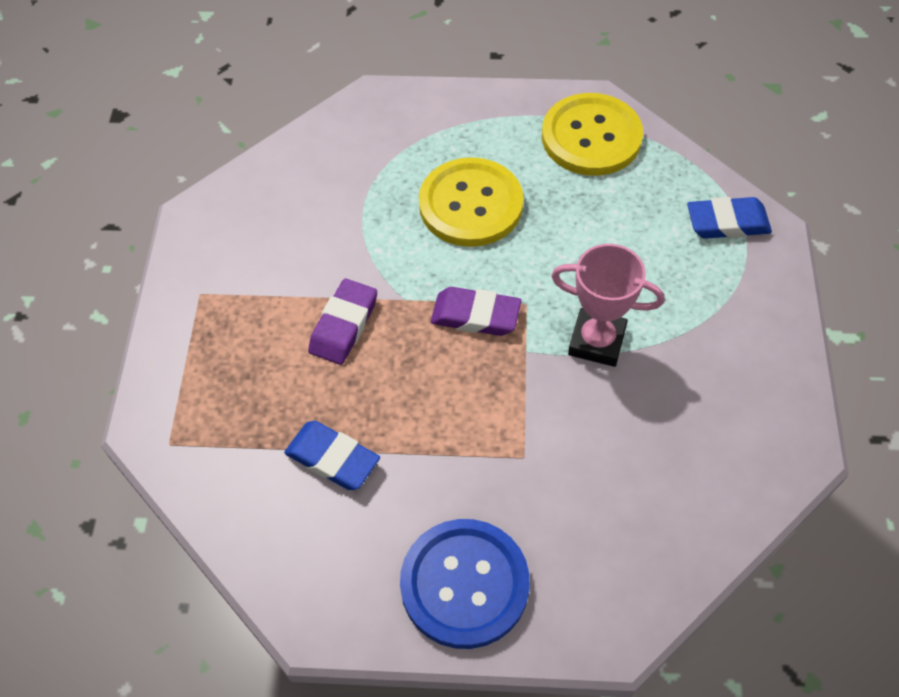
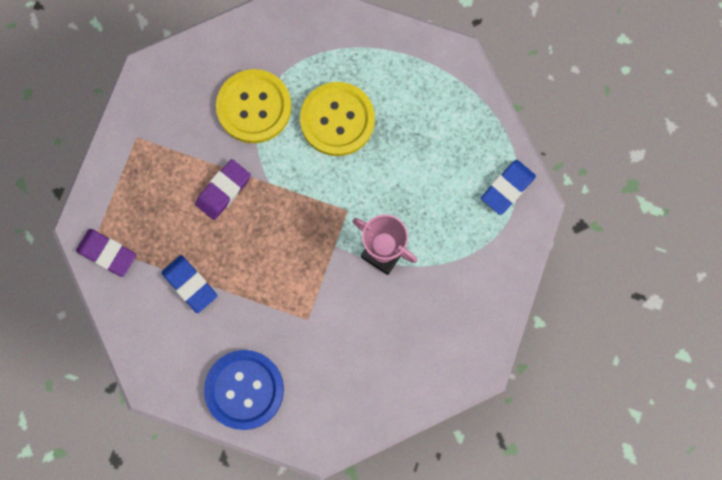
camera: 15 degrees right, 20 degrees up
(475, 316) = (311, 209): purple eraser -> purple eraser (107, 253)
(591, 137) = (442, 87): yellow button -> yellow button (254, 107)
(727, 223) = (507, 188): blue eraser -> blue eraser turned 60 degrees counterclockwise

